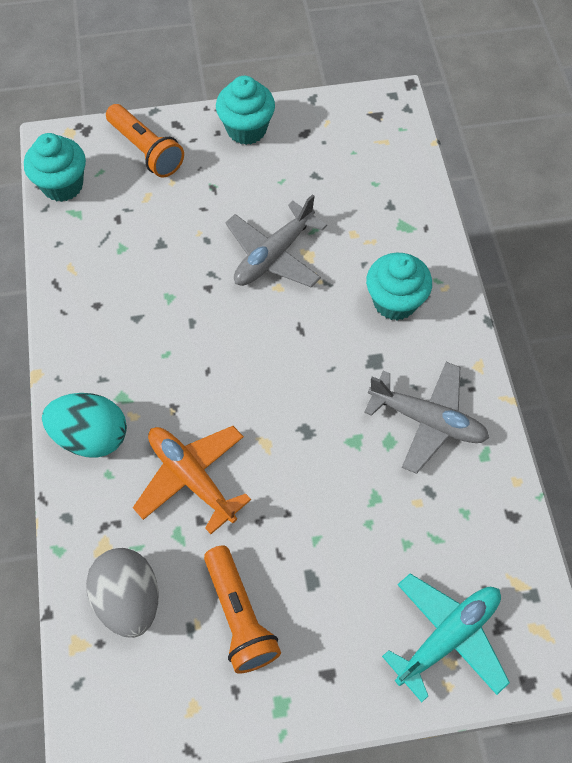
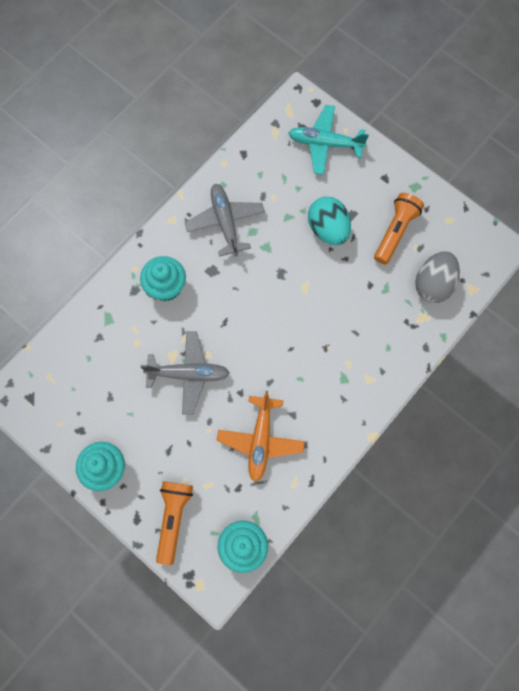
camera: 130 degrees left, 10 degrees up
(91, 436) = (377, 374): turquoise egg -> turquoise egg (328, 229)
(192, 478) = (353, 306): orange plane -> orange plane (260, 440)

